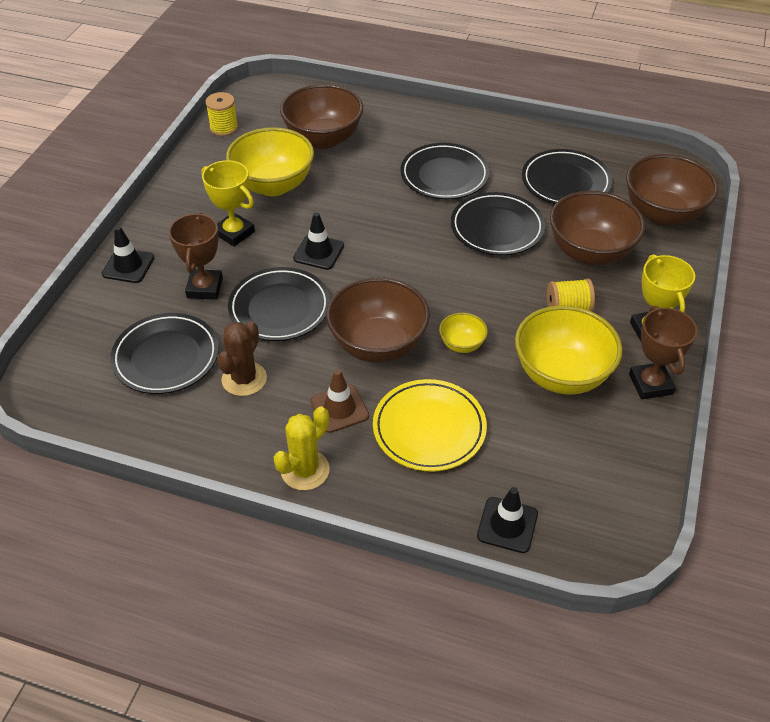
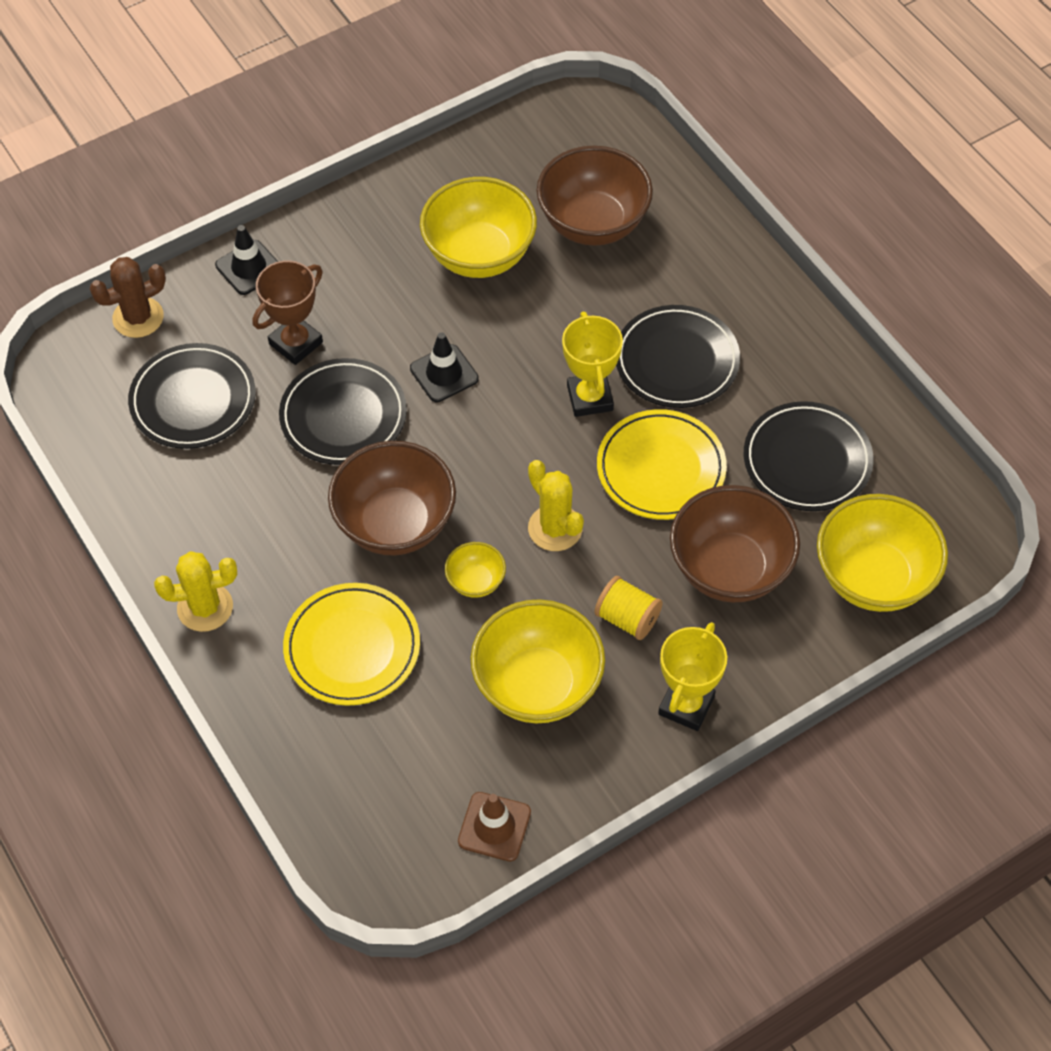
camera: 40 degrees right, 10 degrees up
(224, 128) = (500, 140): yellow spool -> none
(234, 233) = (383, 293): yellow trophy -> yellow trophy (590, 398)
(244, 379) = (239, 474): brown cactus -> brown cactus (138, 317)
(339, 409) = (293, 567): brown traffic cone -> brown traffic cone (494, 827)
(474, 290) = (555, 528): none -> yellow cactus
(497, 228) = (661, 469): black plate -> yellow plate
(507, 525) = (323, 792): black traffic cone -> none
(650, 384) = (615, 761): brown trophy -> none
(663, 213) = (873, 578): brown bowl -> yellow bowl

